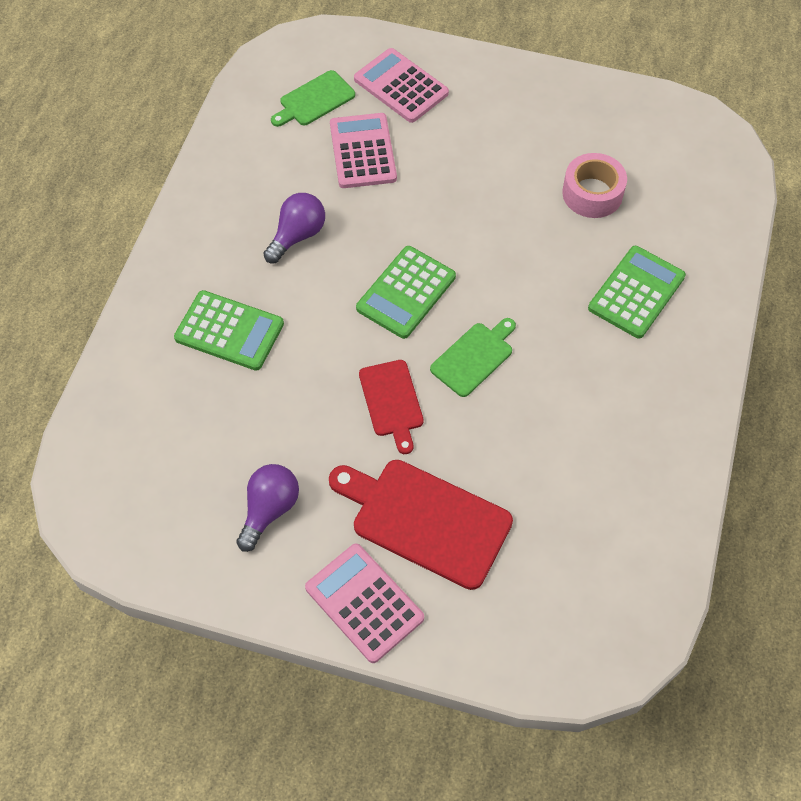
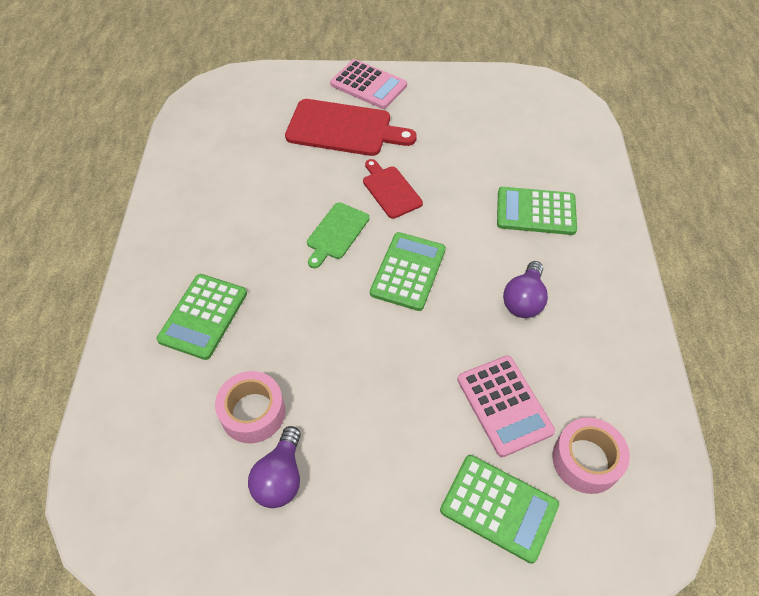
camera: 165 degrees right, 5 degrees down
(269, 509) = (447, 115): purple light bulb -> purple light bulb (280, 477)
(314, 100) = (586, 460): green cutting board -> pink tape
(401, 86) = (499, 507): pink calculator -> green calculator

